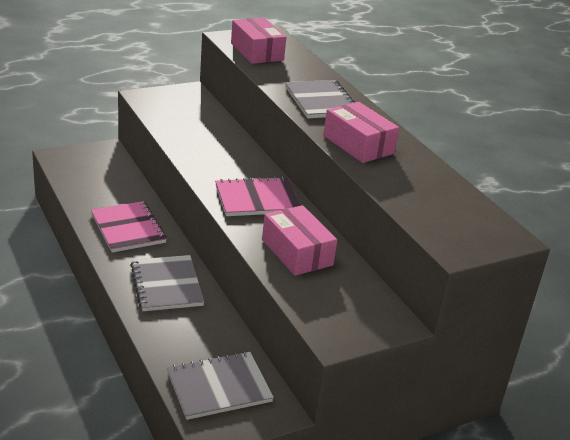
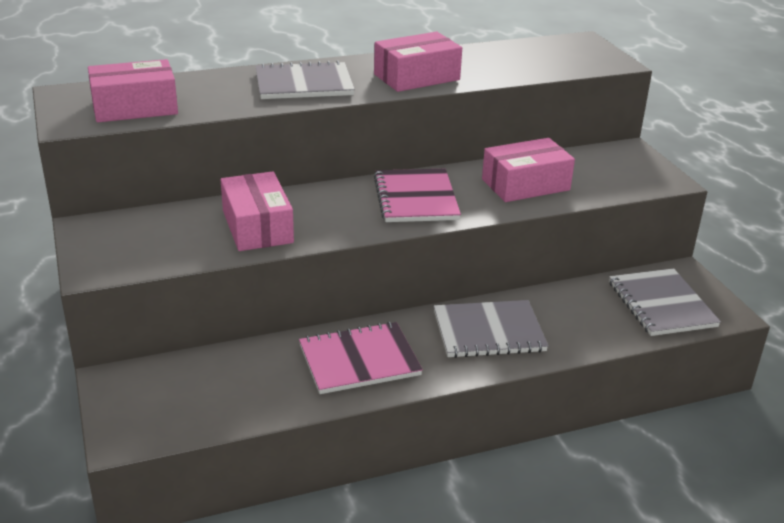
camera: 80 degrees left, 0 degrees up
(200, 140) = (257, 227): none -> pink box

